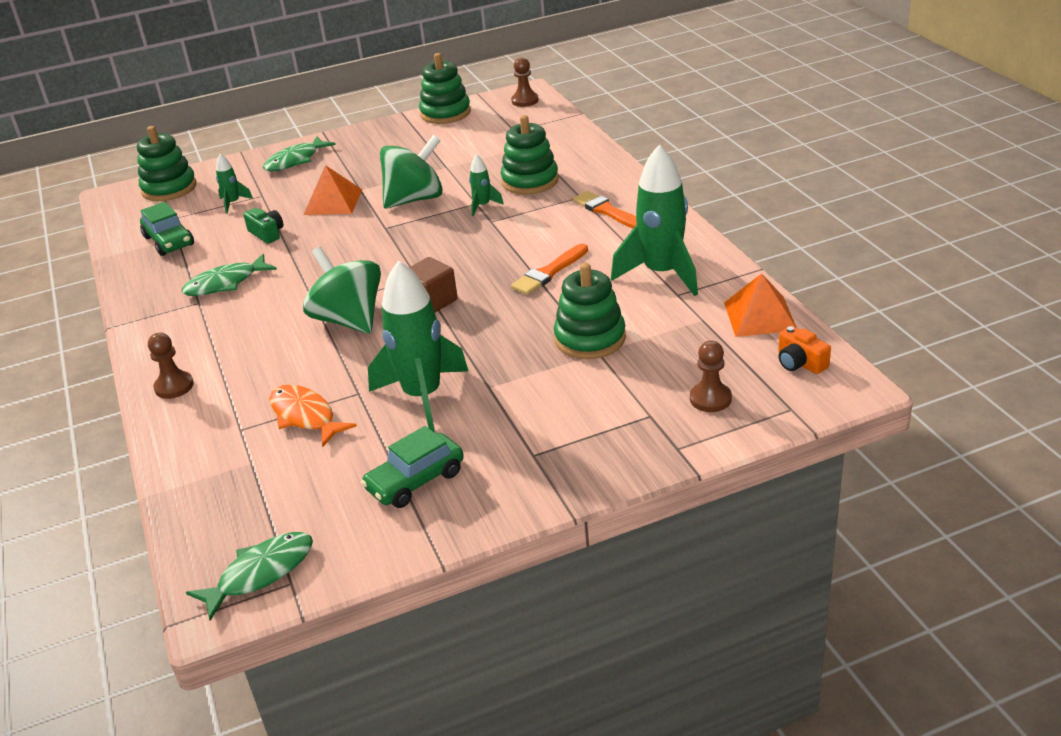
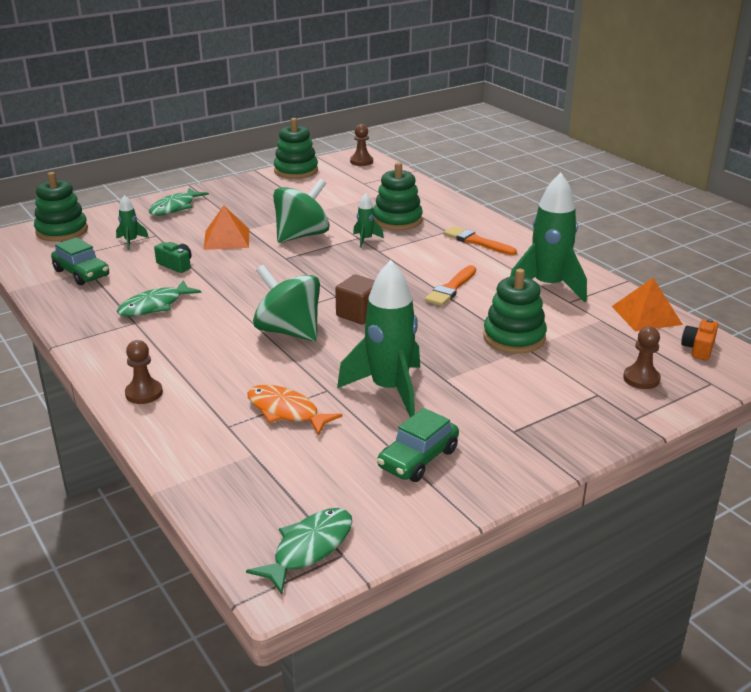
camera: 15 degrees left, 5 degrees down
(800, 363) = (698, 348): orange camera -> orange camera turned 75 degrees clockwise

